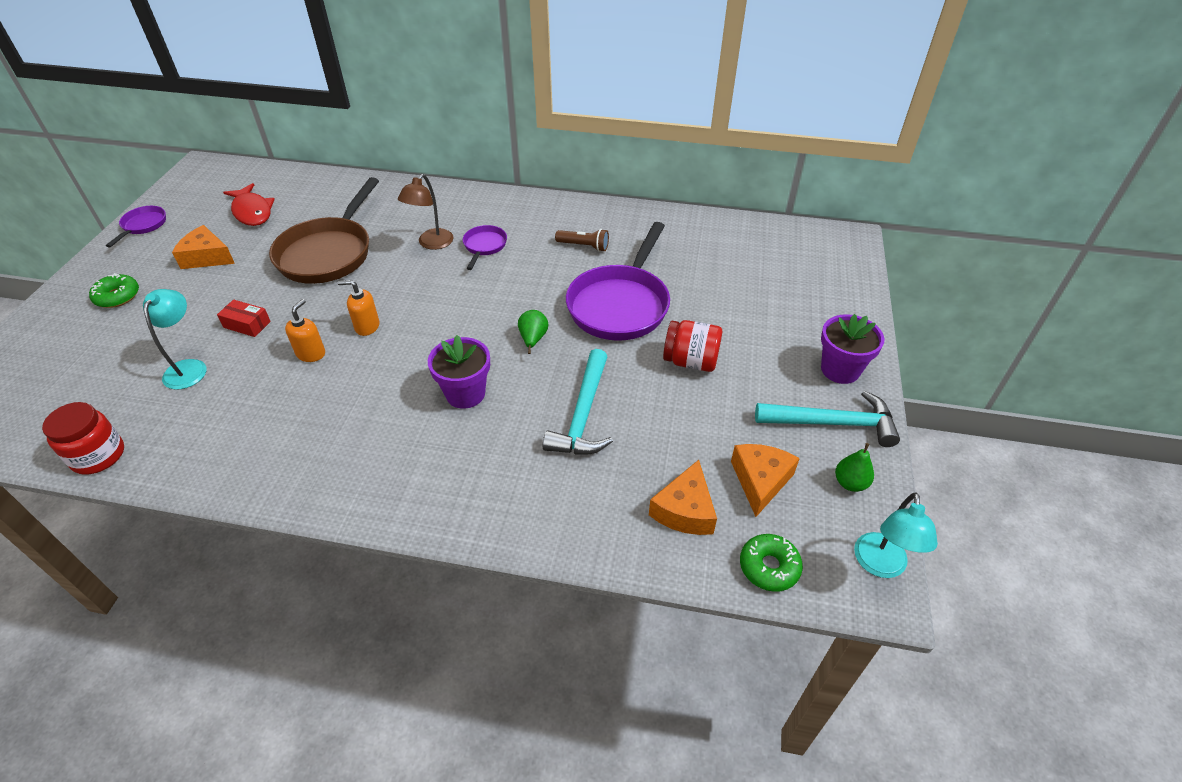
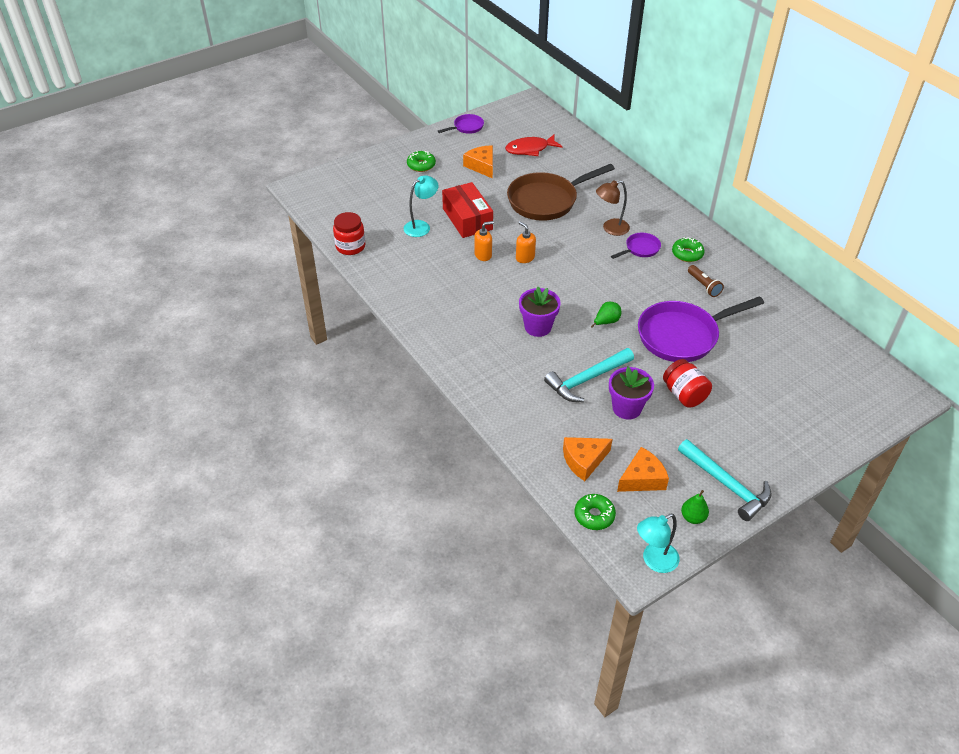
camera: 45 degrees right, 0 degrees up
(247, 324) = (467, 219): red box -> red box, size x1.98
(252, 211) = (530, 149): red fish -> red fish turned 60 degrees clockwise
(534, 226) = (687, 254): none -> green donut
(840, 370) = (775, 463): purple flower pot -> purple flower pot (627, 408)

